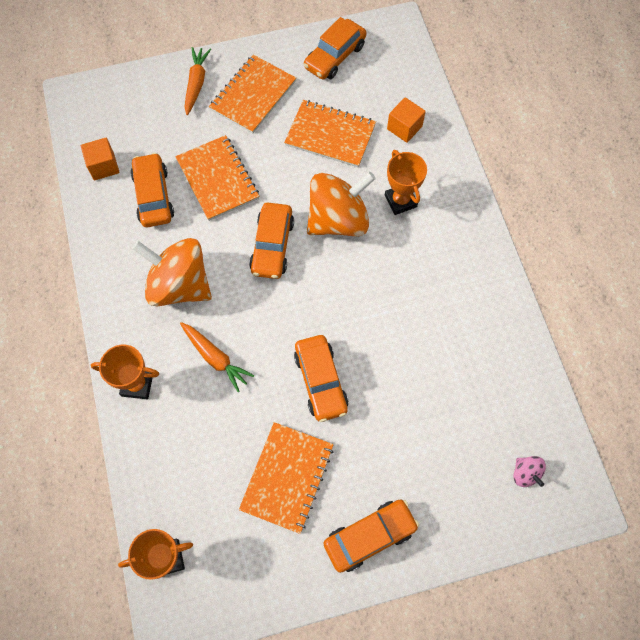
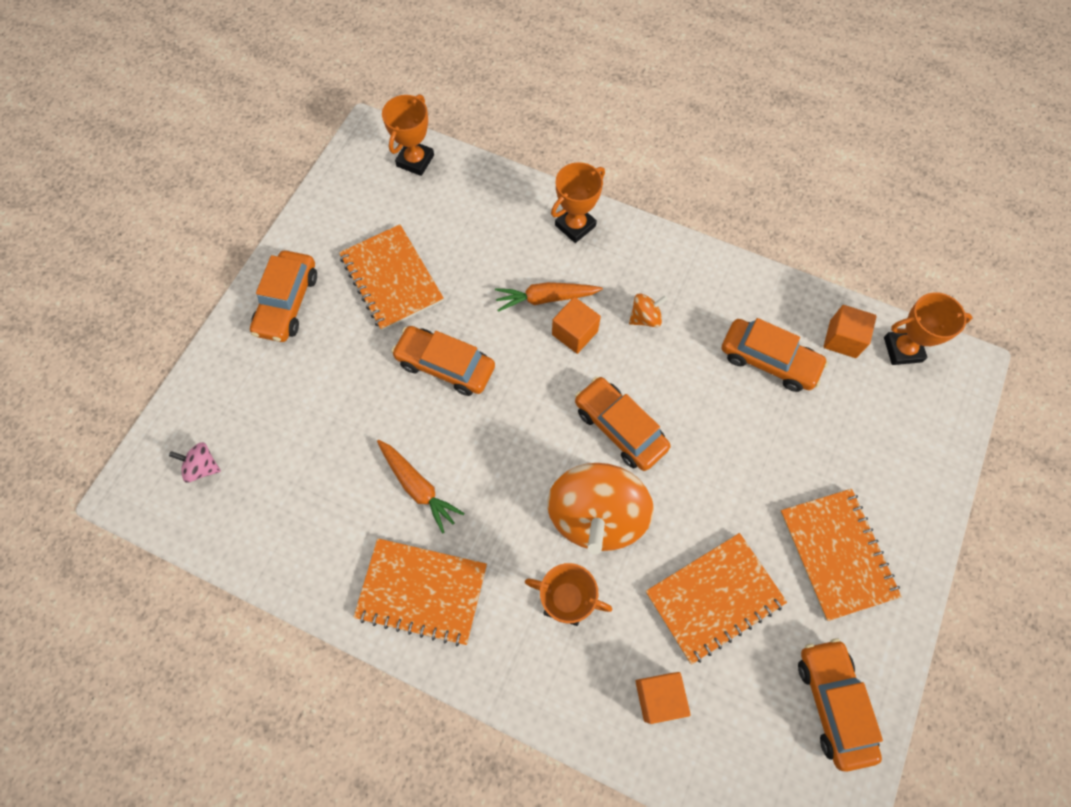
camera: 130 degrees right, 0 degrees up
(86, 132) = (902, 349): none -> orange trophy
(179, 285) = (645, 318): orange spinning top -> orange spinning top, size x0.42
(196, 84) = (898, 503): orange carrot -> orange carrot (418, 487)
(217, 179) = (744, 434): orange notebook -> orange notebook (422, 591)
(227, 319) = (574, 333): none -> orange cube

